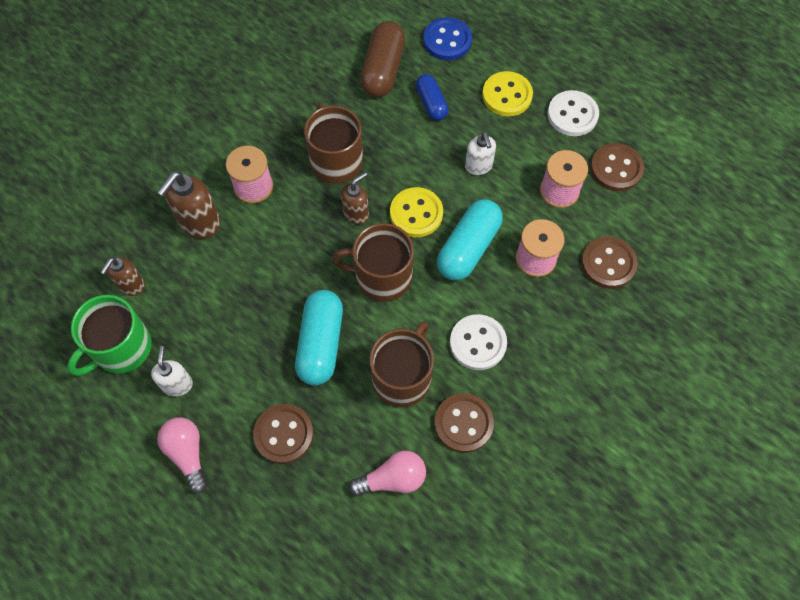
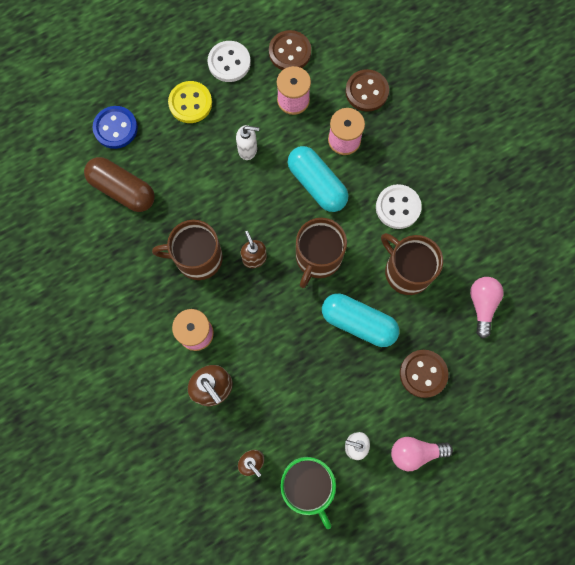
camera: 70 degrees left, 10 degrees up
(416, 213) = (272, 212): yellow button -> none
(431, 103) = (173, 163): blue capsule -> none
(463, 423) = (456, 240): brown button -> none

